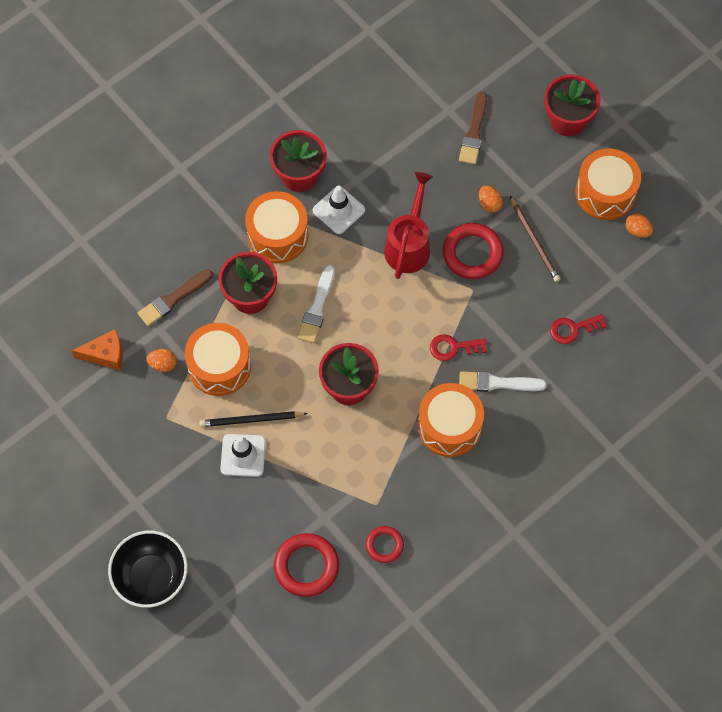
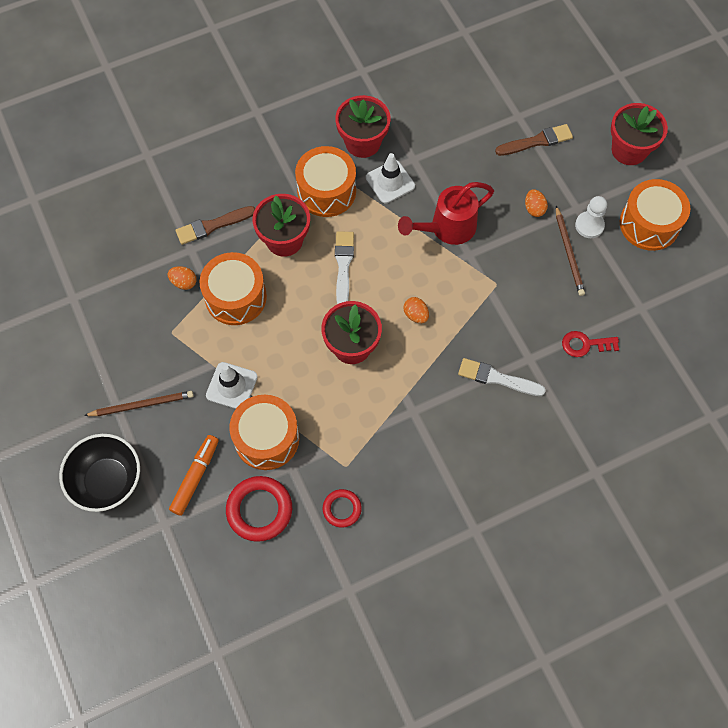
camera: 15 degrees right, 0 degrees up
(105, 354) = (134, 260): orange cheese -> none
(160, 496) = (142, 405): none -> brown pencil
(235, 551) = (195, 477): none -> orange marker
(251, 420) = (250, 354): black pencil -> none
(317, 308) = (343, 265): white brush -> white brush turned 150 degrees clockwise
(409, 245) = (447, 228): red watering can -> red watering can turned 150 degrees counterclockwise
(449, 426) = (438, 408): orange drum -> orange drum (266, 438)
(453, 347) = (463, 334): red key -> none
(472, 253) = (505, 250): red ring -> none
(474, 132) = (537, 141): brown brush -> brown brush turned 135 degrees counterclockwise
(547, 208) = (589, 225): none -> white pawn
(637, 230) = (672, 266): orange egg -> orange egg (416, 315)

